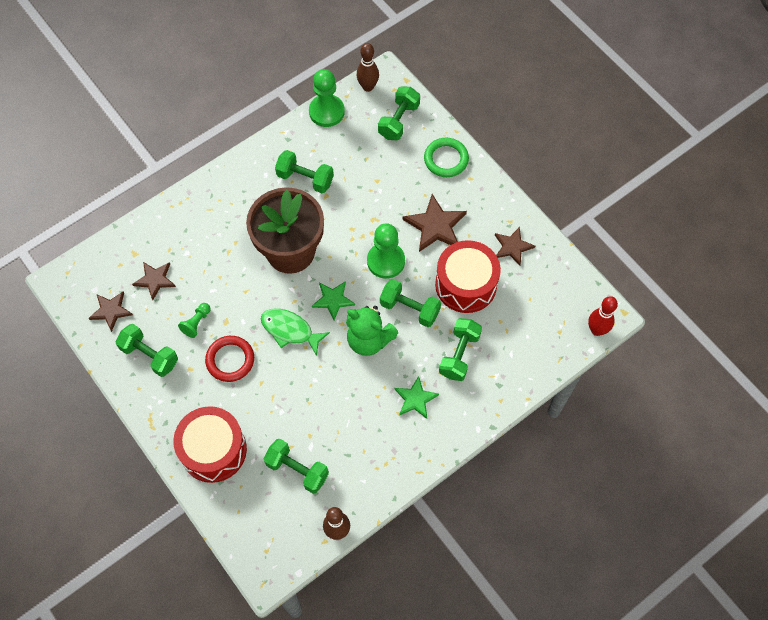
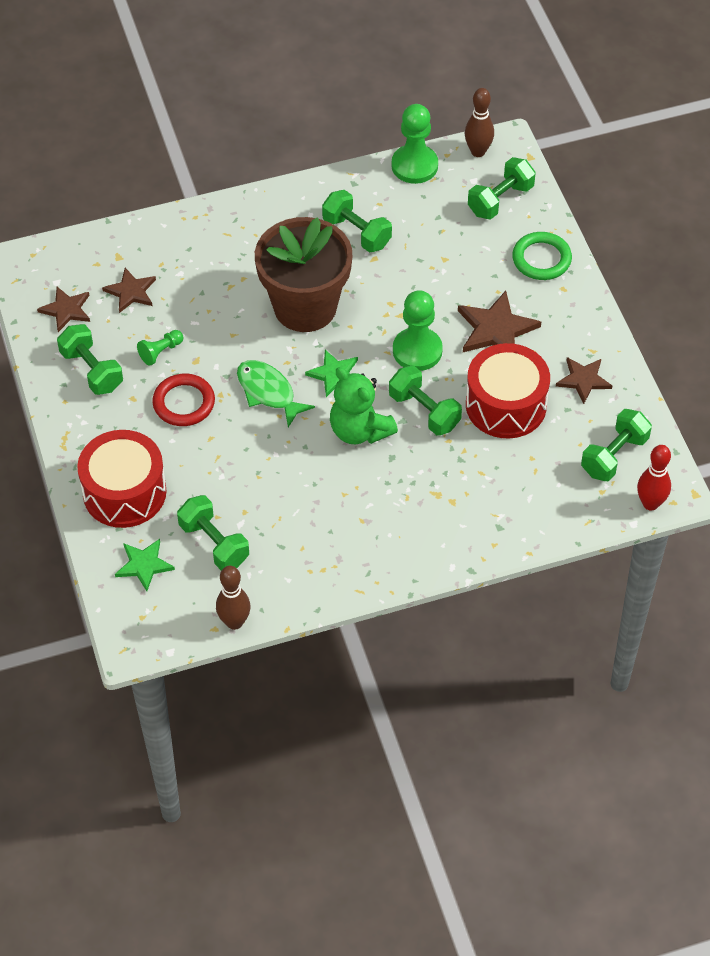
camera: 20 degrees right, 10 degrees down
(415, 399) = (389, 511): green star -> green star (144, 565)
(459, 354) = (464, 479): green dumbbell -> green dumbbell (614, 456)

